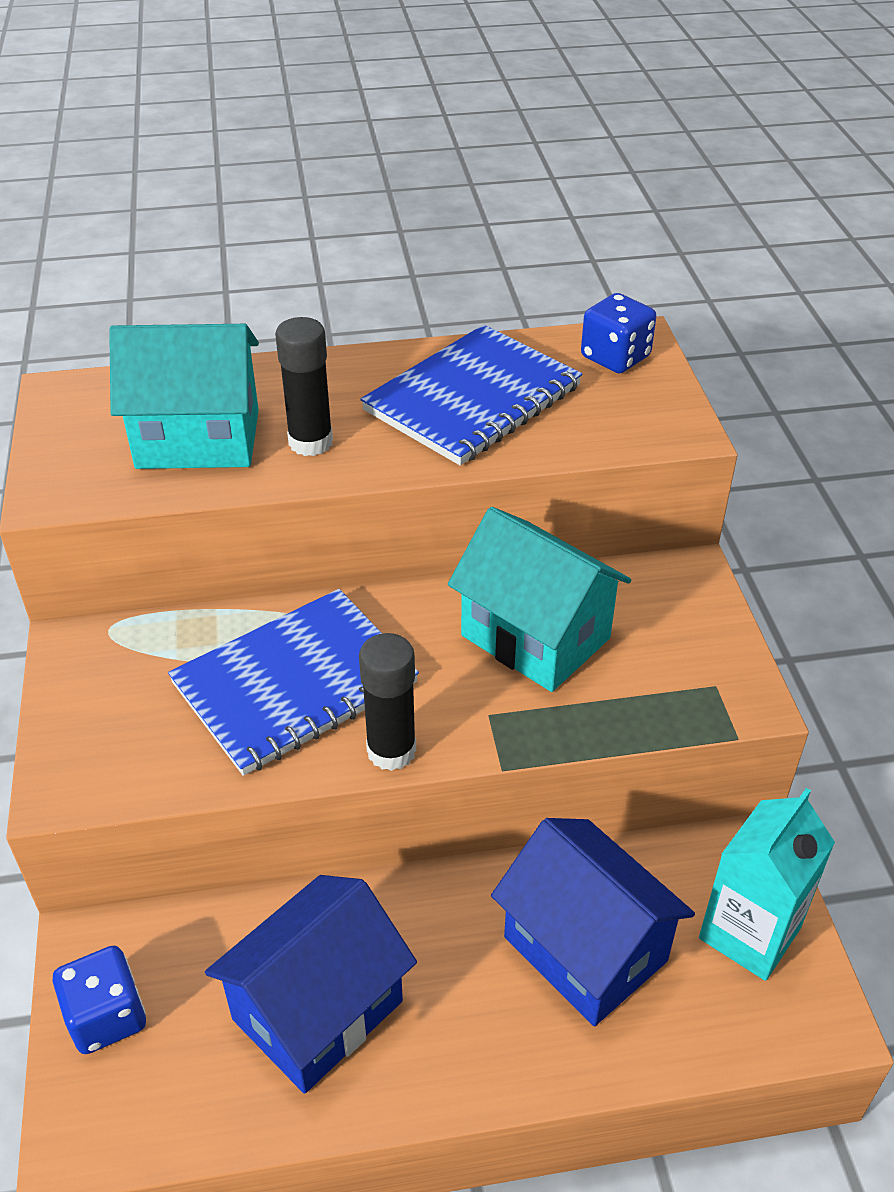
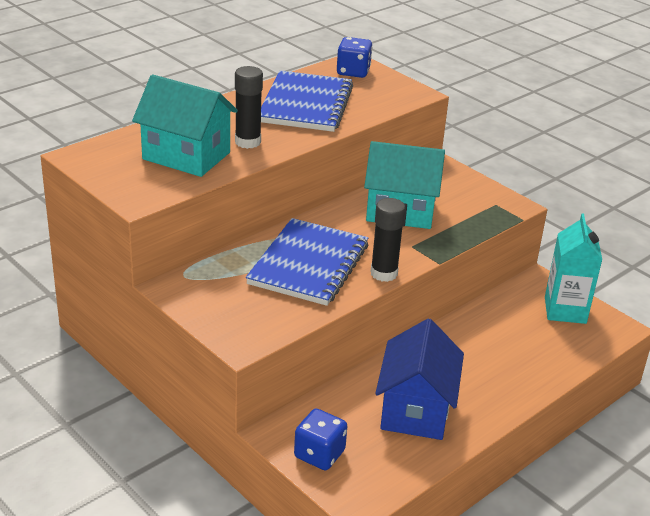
camera: 35 degrees left, 10 degrees down
(198, 439) = (186, 156): turquoise house -> turquoise house turned 60 degrees clockwise
(585, 949) = (506, 342): blue house -> none

